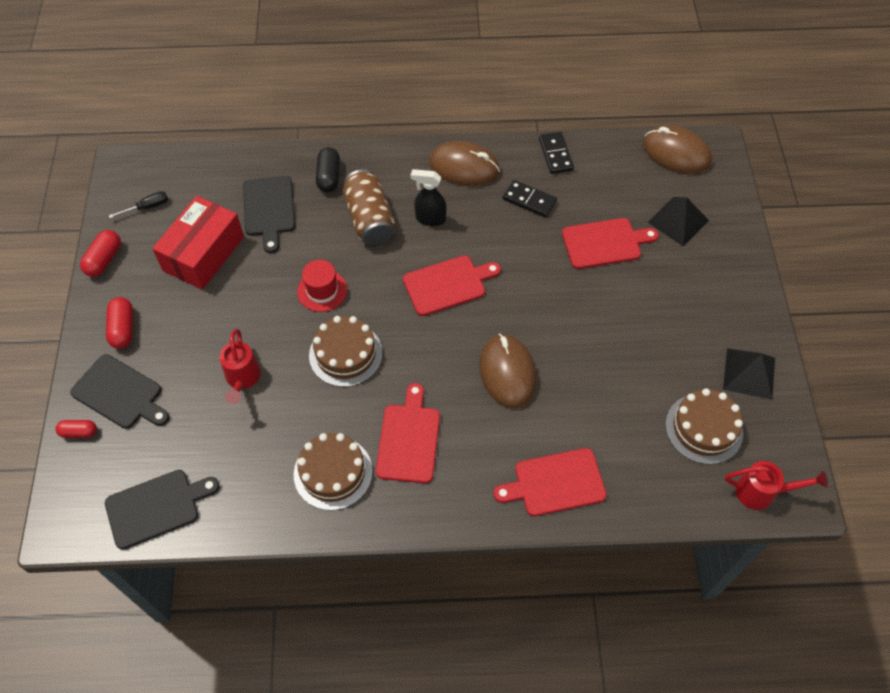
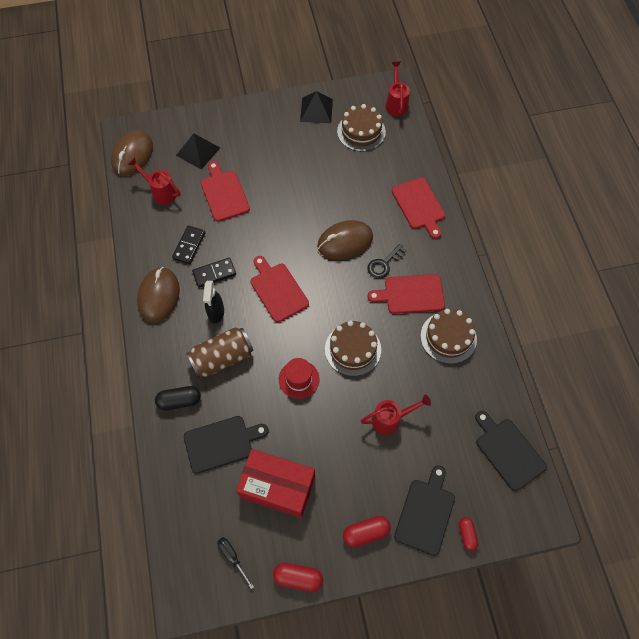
camera: 100 degrees left, 5 degrees up
(463, 414) = (384, 264): none -> black key
(555, 154) = (140, 233): black domino -> black domino (214, 273)
(615, 178) = (161, 192): none -> red watering can

